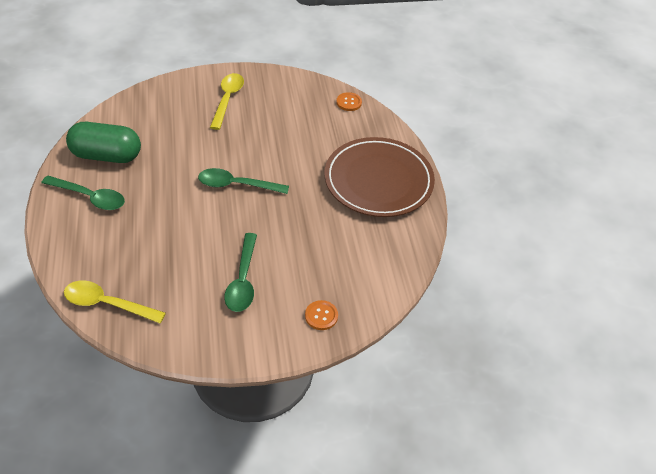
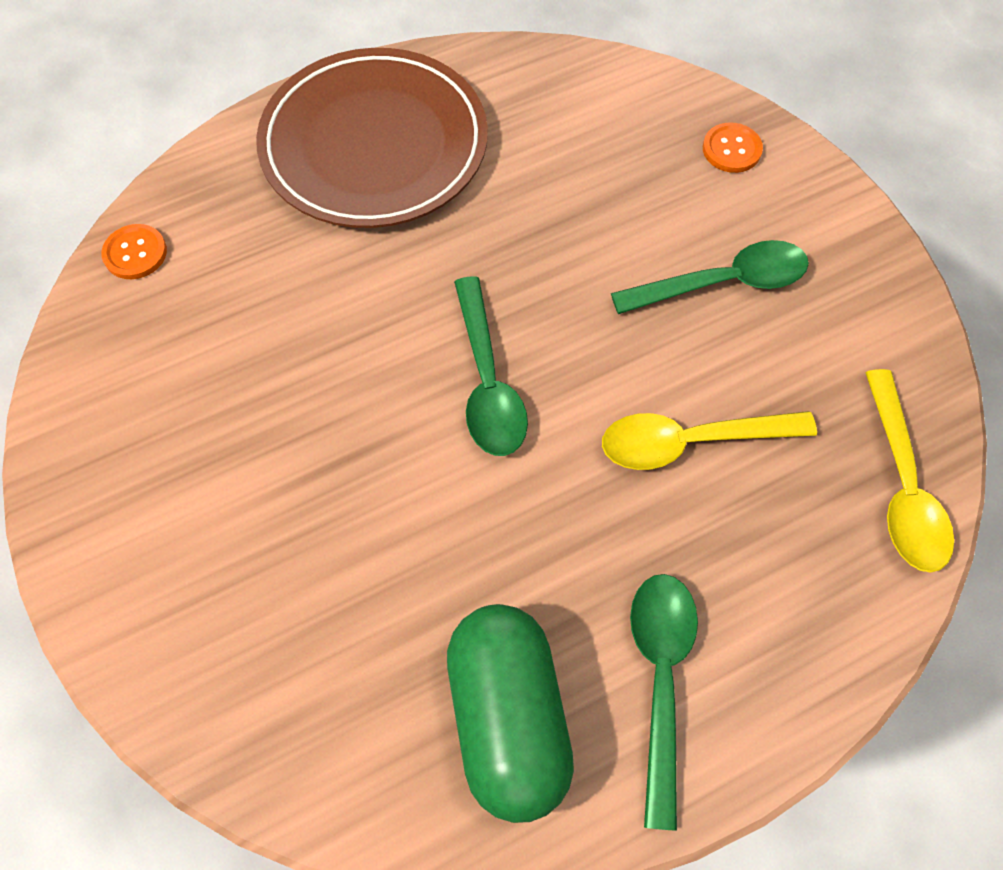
camera: 105 degrees left, 15 degrees up
(227, 99) = (193, 515): yellow spoon -> yellow spoon (691, 441)

